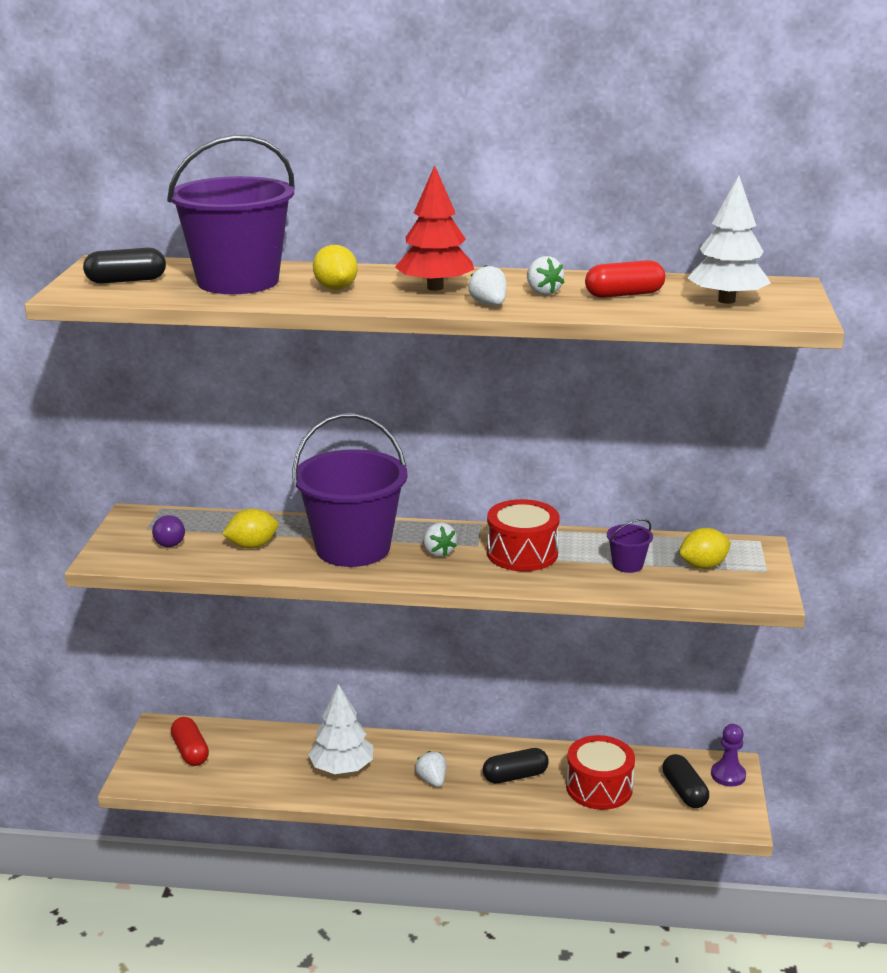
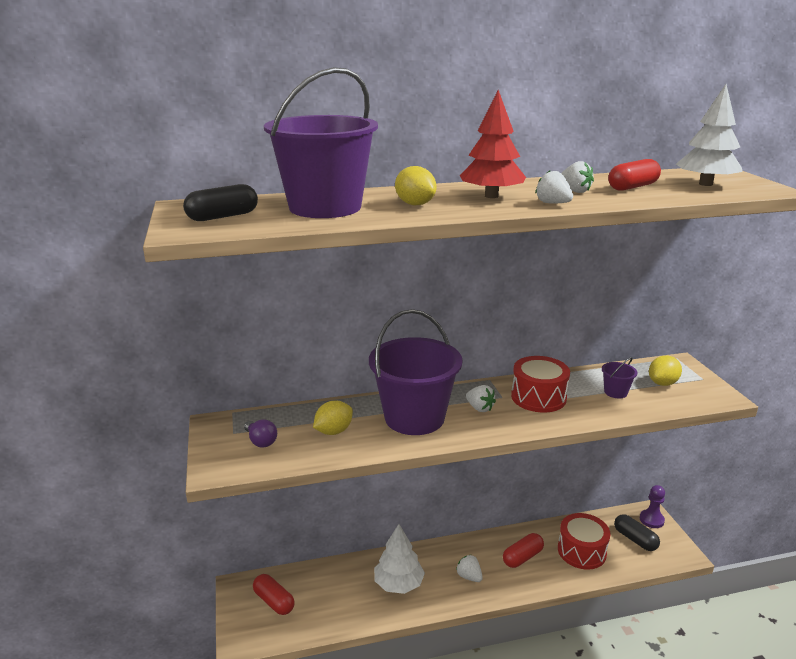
camera: 20 degrees left, 0 degrees up
(515, 776) = (522, 557): black capsule -> red capsule

